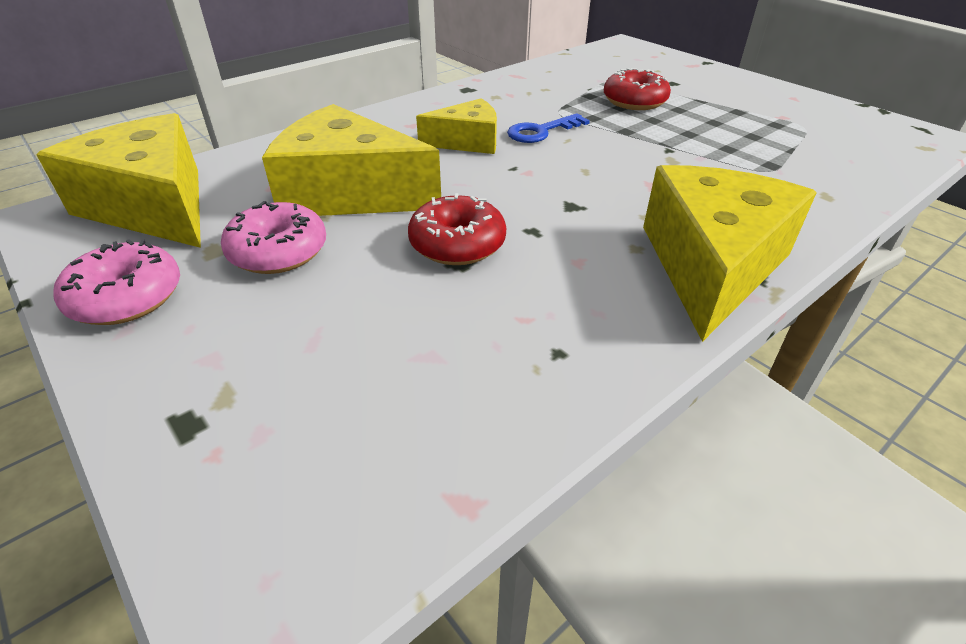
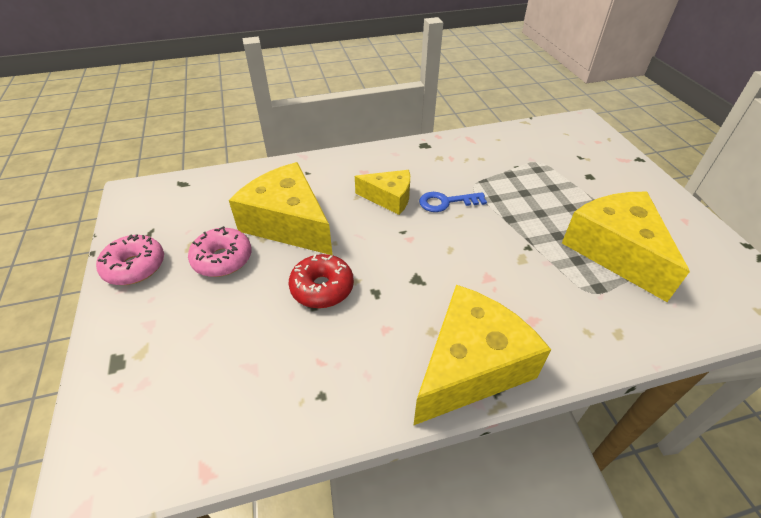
camera: 25 degrees right, 5 degrees up
(154, 206) = (182, 201): yellow cheese -> yellow cheese (615, 251)
(634, 101) = (540, 189): red donut -> none

